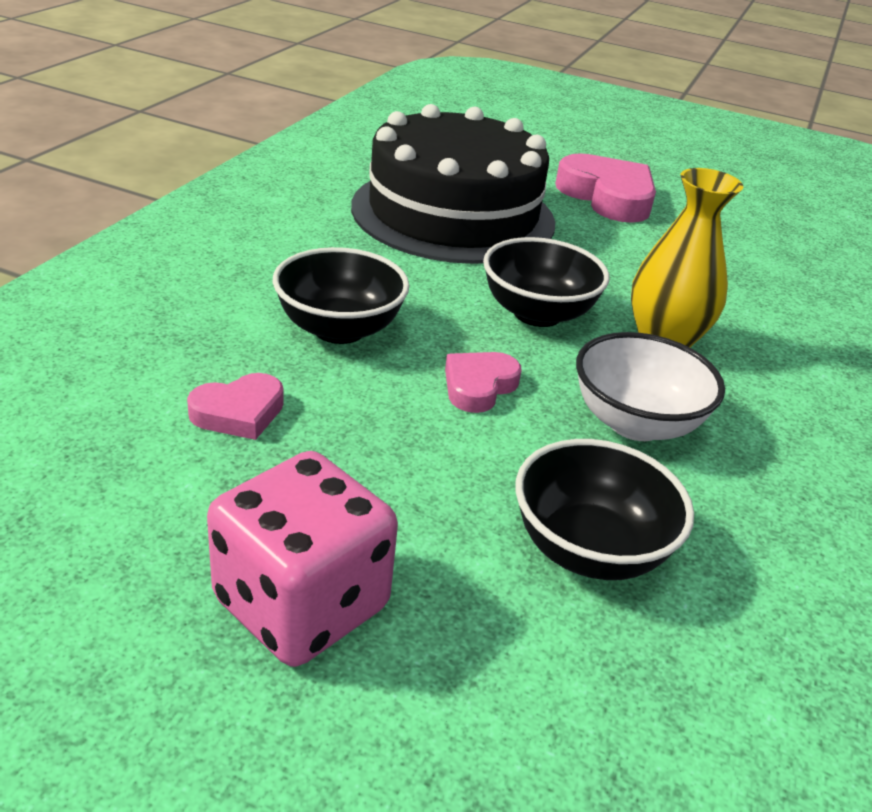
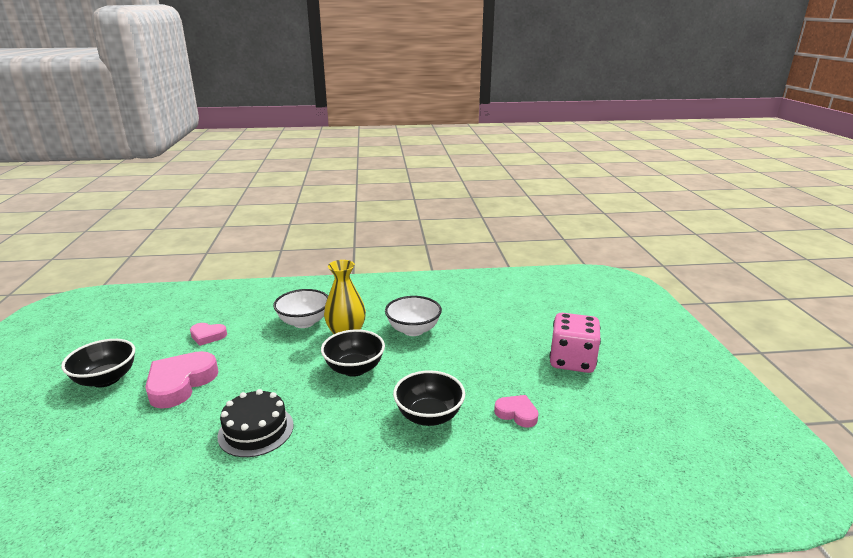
camera: 115 degrees left, 10 degrees down
(453, 214) = (256, 430): black cake -> black cake, size x0.51
(478, 386) = (429, 366): pink heart -> pink heart (208, 336)
(589, 549) = (487, 324): black bowl -> black bowl (106, 379)
(743, 316) = (304, 322): none -> white bowl

